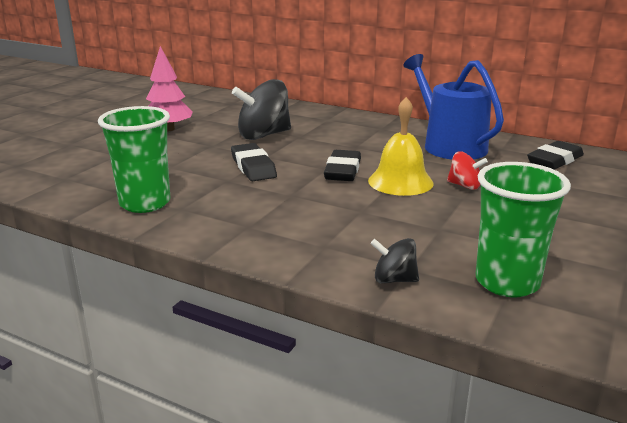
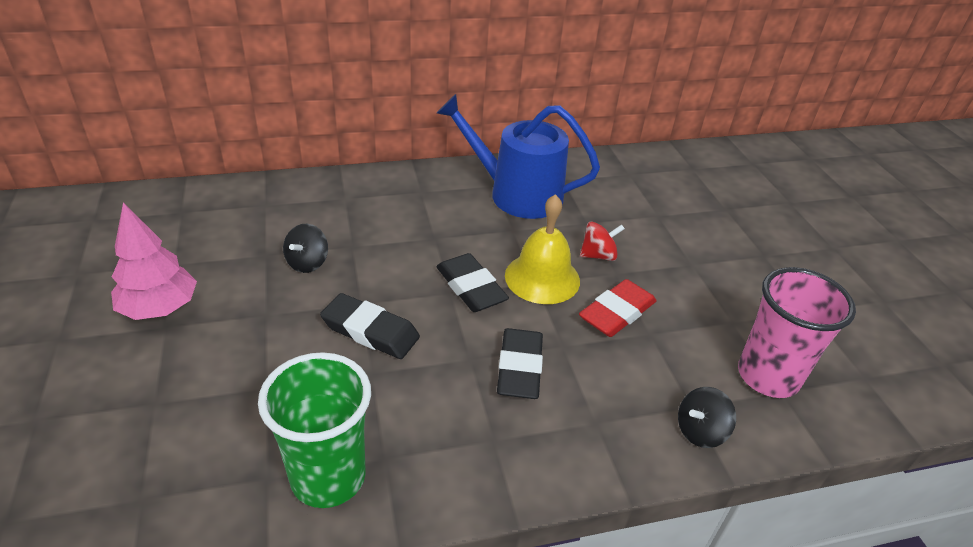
camera: 45 degrees left, 15 degrees up
(263, 135) = (307, 263): black spinning top -> black spinning top, size x0.52
(430, 212) = (617, 313): none -> red eraser
(507, 282) = (767, 376): green cup -> pink cup
(555, 160) = (620, 180): black eraser -> black eraser (519, 368)

